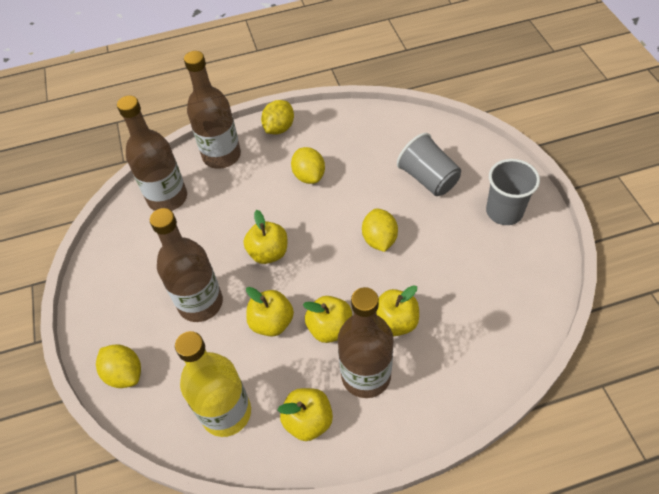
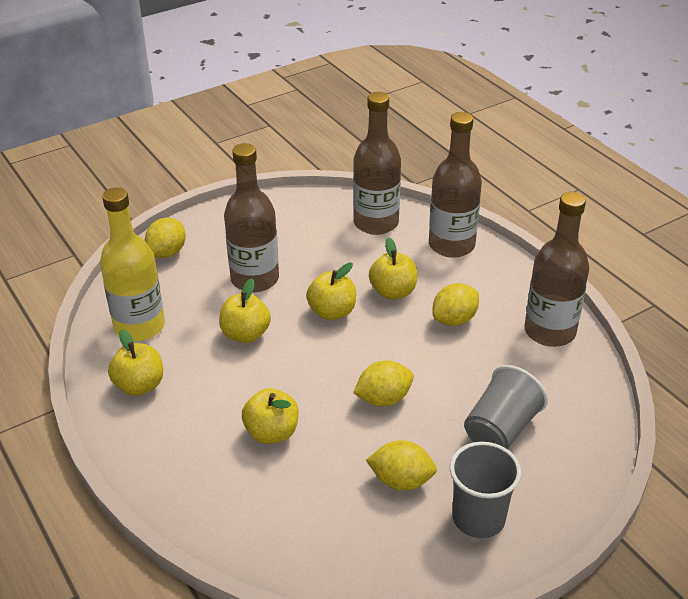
camera: 70 degrees right, 15 degrees down
(279, 128) = (517, 279): yellow lemon -> yellow lemon (401, 480)
(330, 328) = (250, 380): yellow apple -> yellow apple (393, 292)
(366, 375) = (199, 420): brown bottle -> brown bottle (549, 331)

